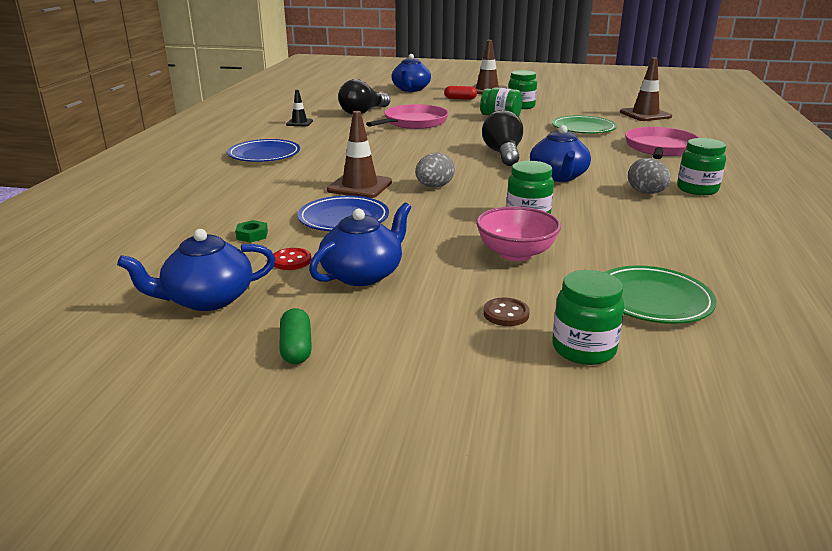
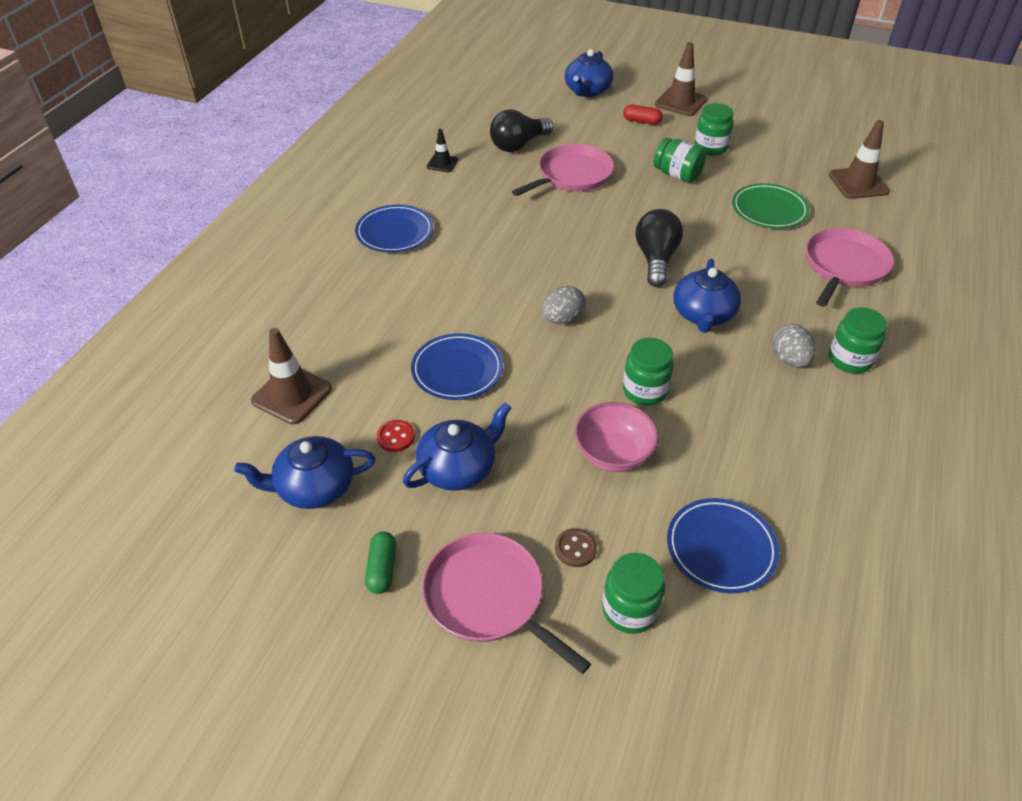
camera: 10 degrees right, 20 degrees up
(252, 235) = (364, 388): green nut -> none
(359, 186) = (484, 310): brown traffic cone -> brown traffic cone (292, 395)
(425, 356) = (488, 598): none -> pink pan
(652, 300) = (721, 548): green plate -> blue plate

